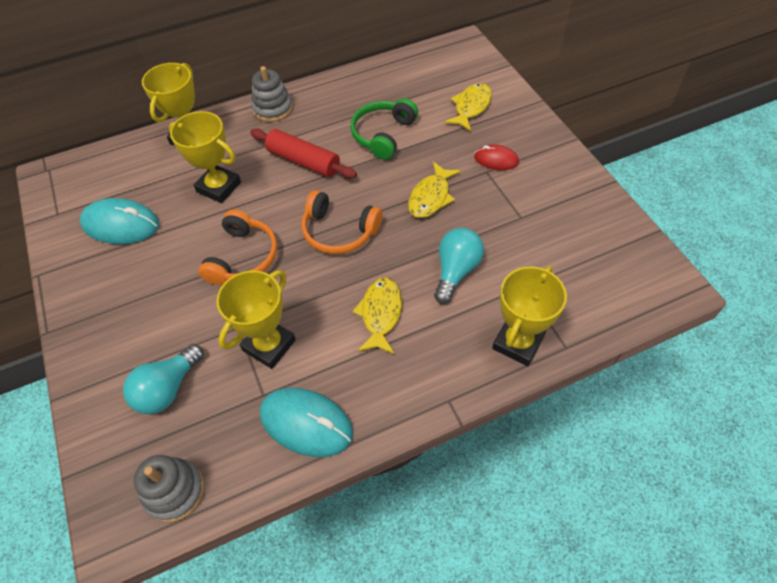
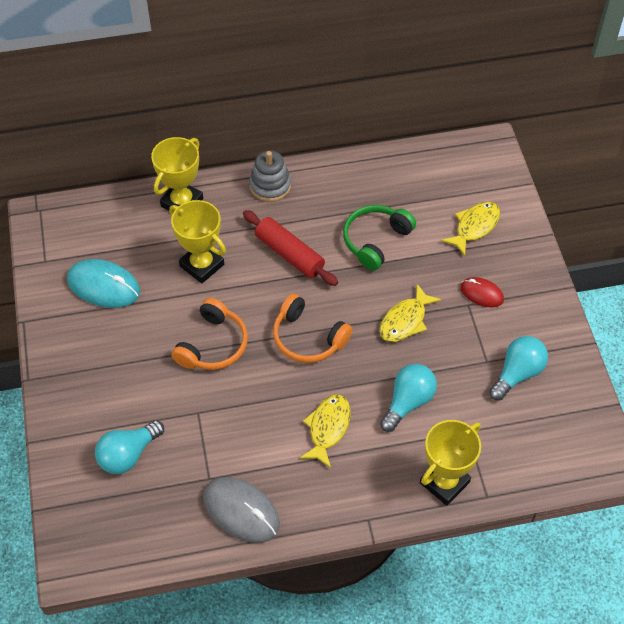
camera: 10 degrees right, 0 degrees up
(175, 491) = (123, 542): grey stacking toy -> none
(269, 345) = (222, 435): yellow trophy -> none
(306, 423) = (241, 511): turquoise mouse -> grey mouse
(554, 222) = (517, 373): none -> turquoise light bulb

